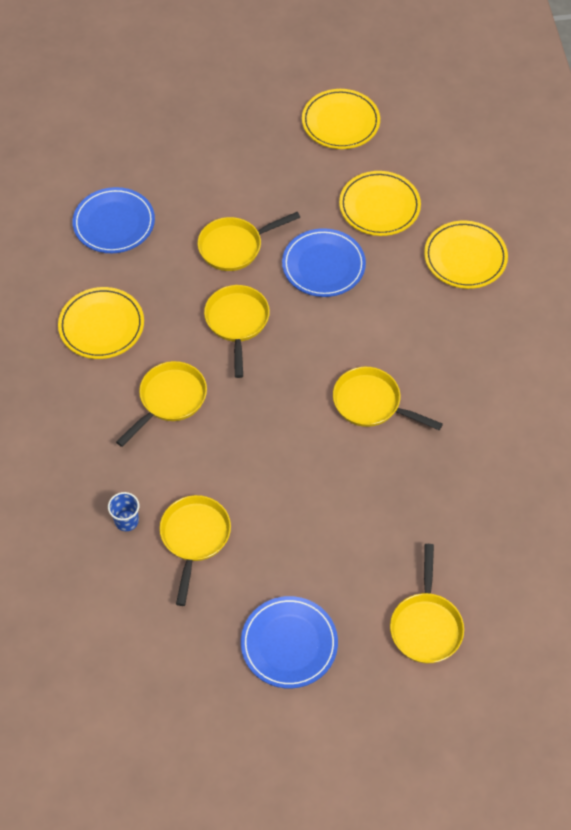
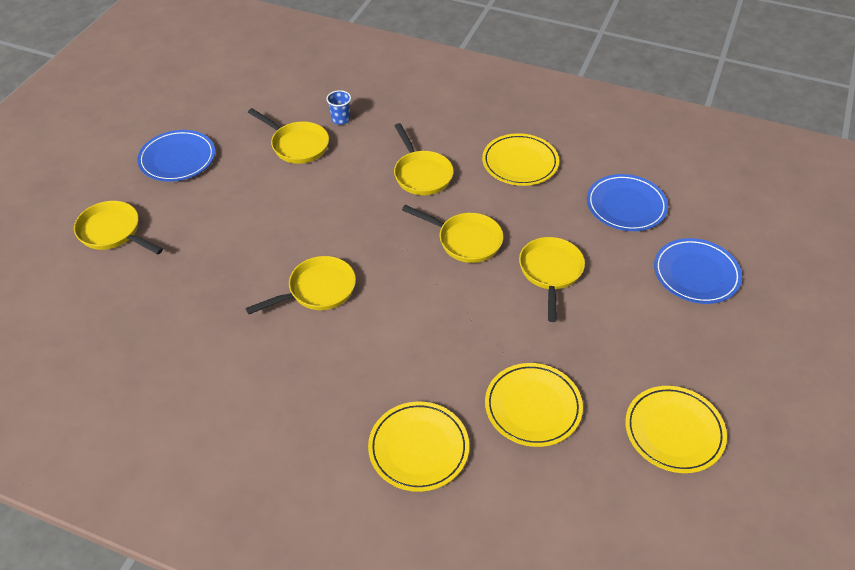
camera: 120 degrees right, 10 degrees down
(323, 265) = (487, 326): blue plate -> blue plate (696, 274)

